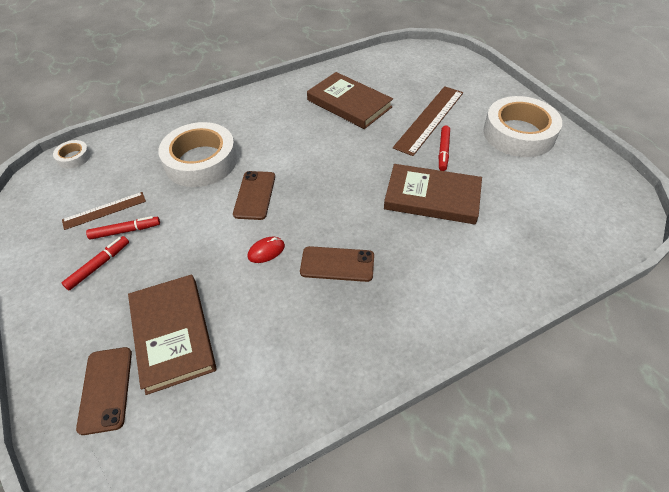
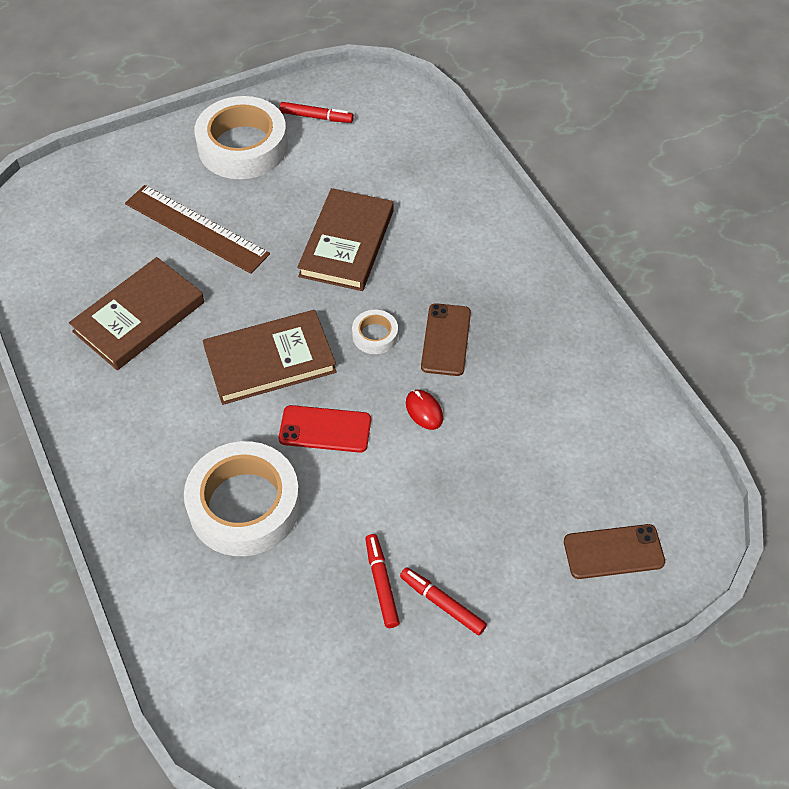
camera: 90 degrees left, 5 degrees up
(74, 157) = (206, 706): white tape -> white tape (375, 335)
(104, 210) = (338, 622): brown ruler -> none
(173, 334) = (543, 496): brown book -> brown book (270, 360)
(254, 195) = (325, 429): brown phone -> red phone
(443, 151) = (265, 222): red marker -> red marker (316, 117)

